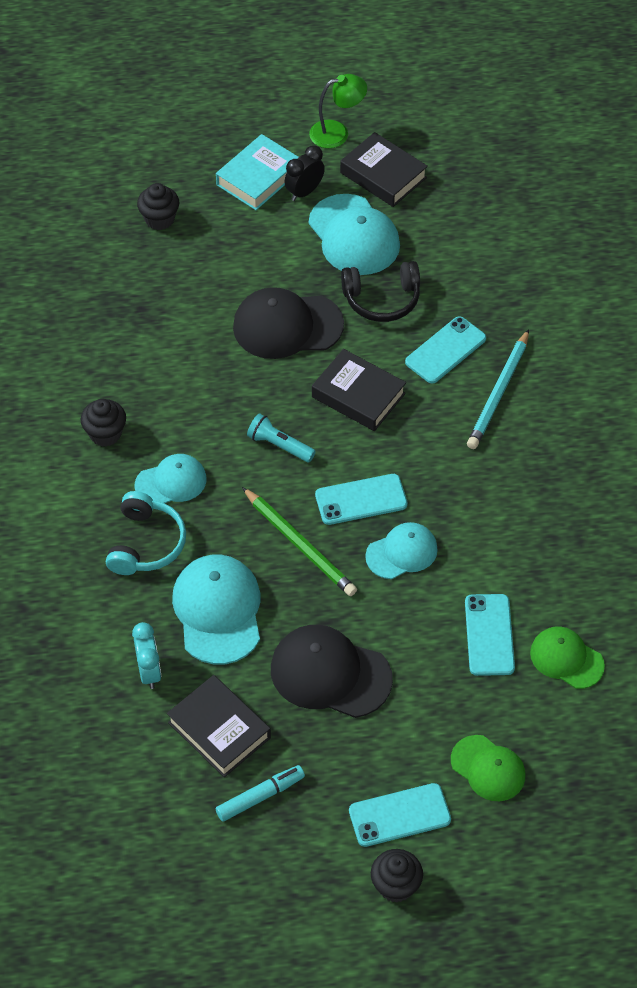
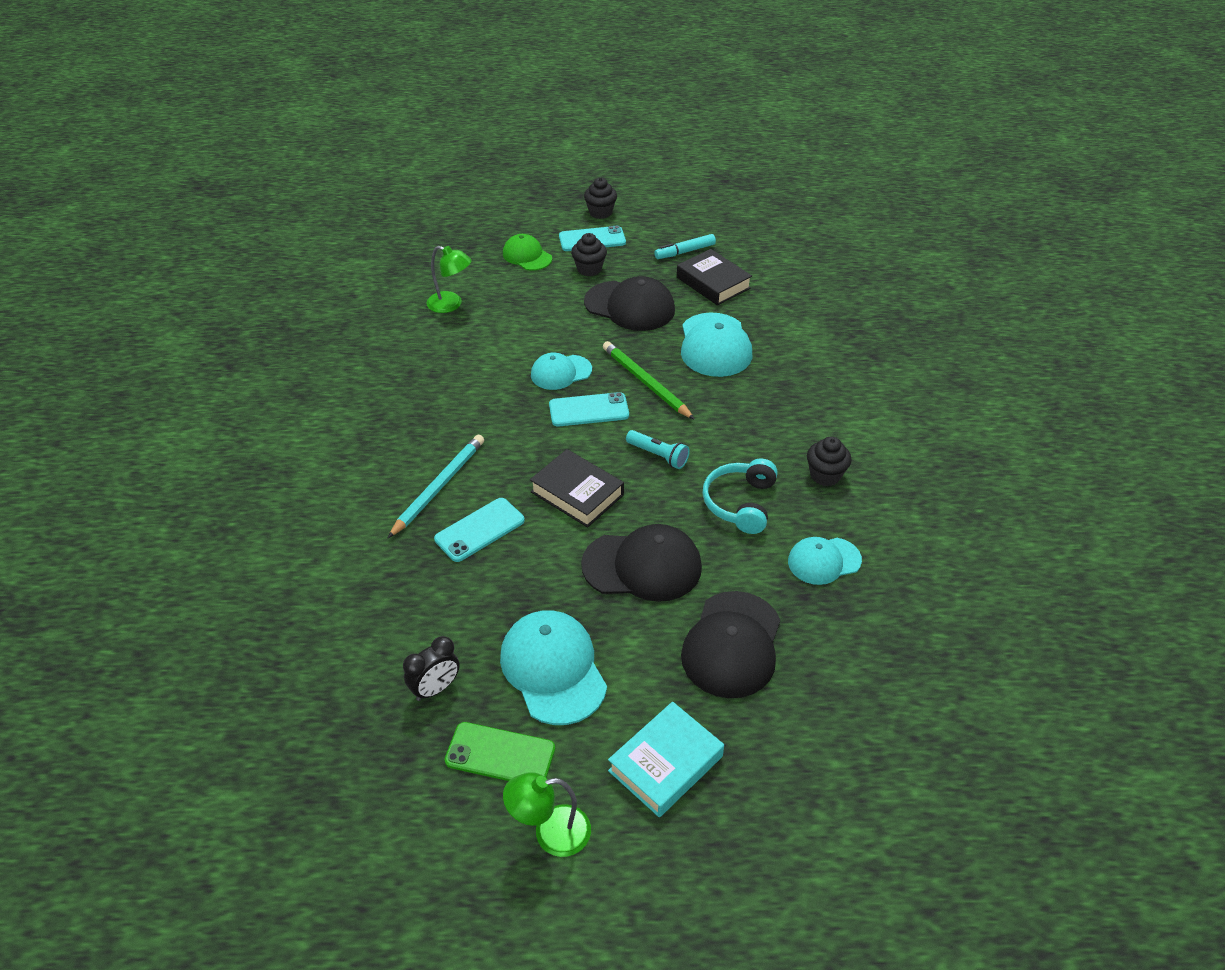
camera: 175 degrees left, 10 degrees down
(146, 543) = (777, 390): turquoise headphones -> turquoise headphones (740, 503)
(149, 671) = (766, 314): turquoise clock -> none
(159, 219) = (793, 710): black cupcake -> black cupcake (589, 269)
(171, 482) = (758, 433): turquoise cap -> turquoise cap (824, 561)
(206, 264) = (732, 644): none -> black cap
(304, 192) = (607, 736): black clock -> black clock (435, 689)
(382, 299) = (535, 588): black headphones -> none
(383, 175) = (500, 754): black book -> green phone
(489, 635) = (504, 320): turquoise phone -> none
(566, 659) = (451, 304): green cap -> green lamp

